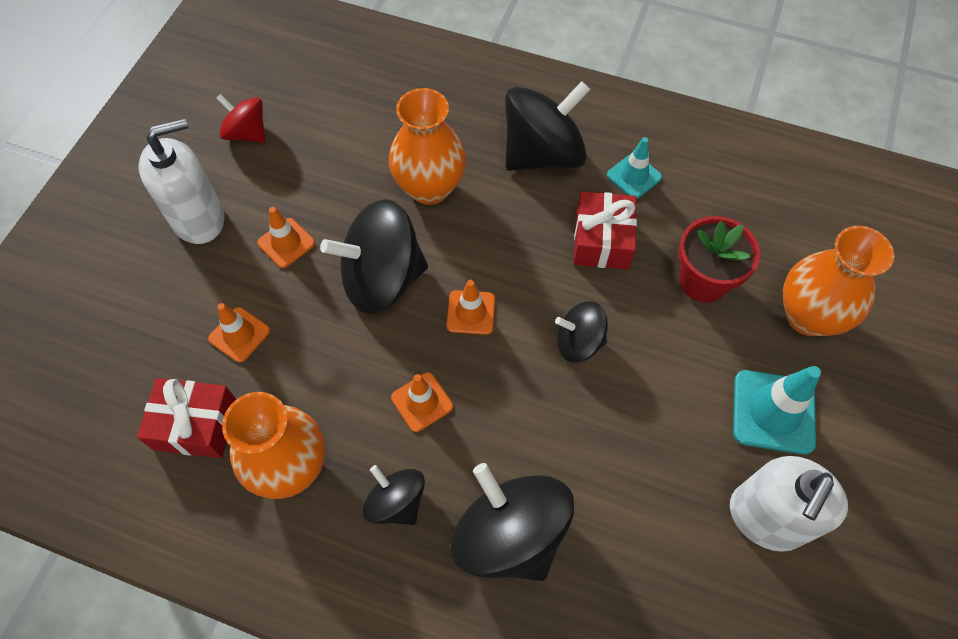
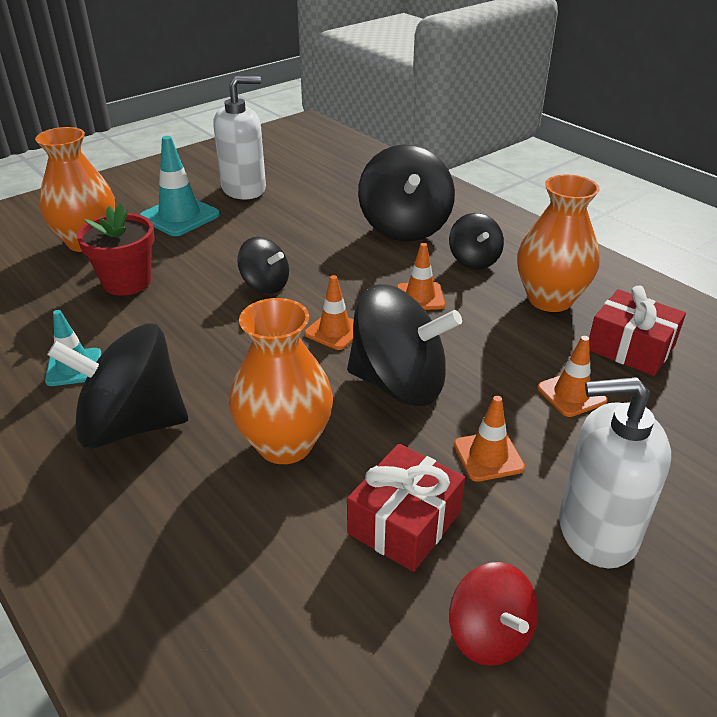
camera: 150 degrees left, 25 degrees down
(602, 240) = (169, 334): red gift -> red gift (404, 522)

